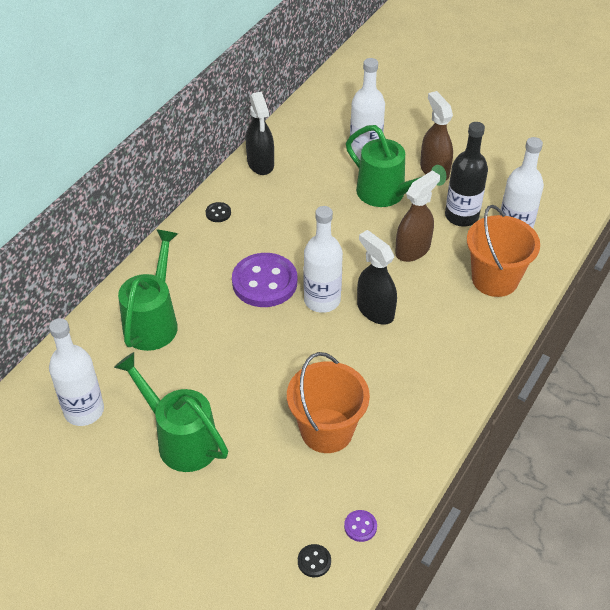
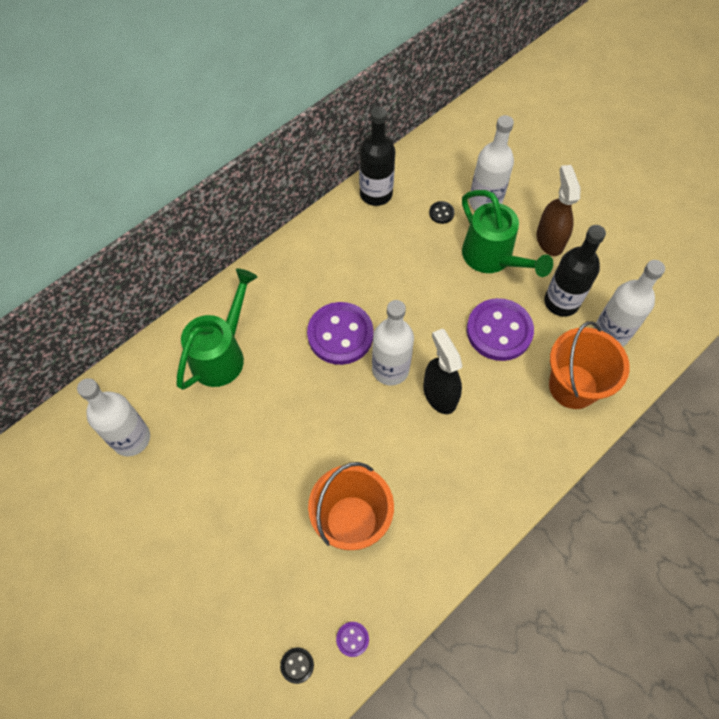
camera: 15 degrees right, 15 degrees up
(181, 439) = (211, 494): green watering can -> none
(218, 213) = (318, 243): black button -> black button (441, 213)
(260, 163) = (376, 194): black spray bottle -> black bottle
(413, 249) = (499, 331): brown spray bottle -> purple button

